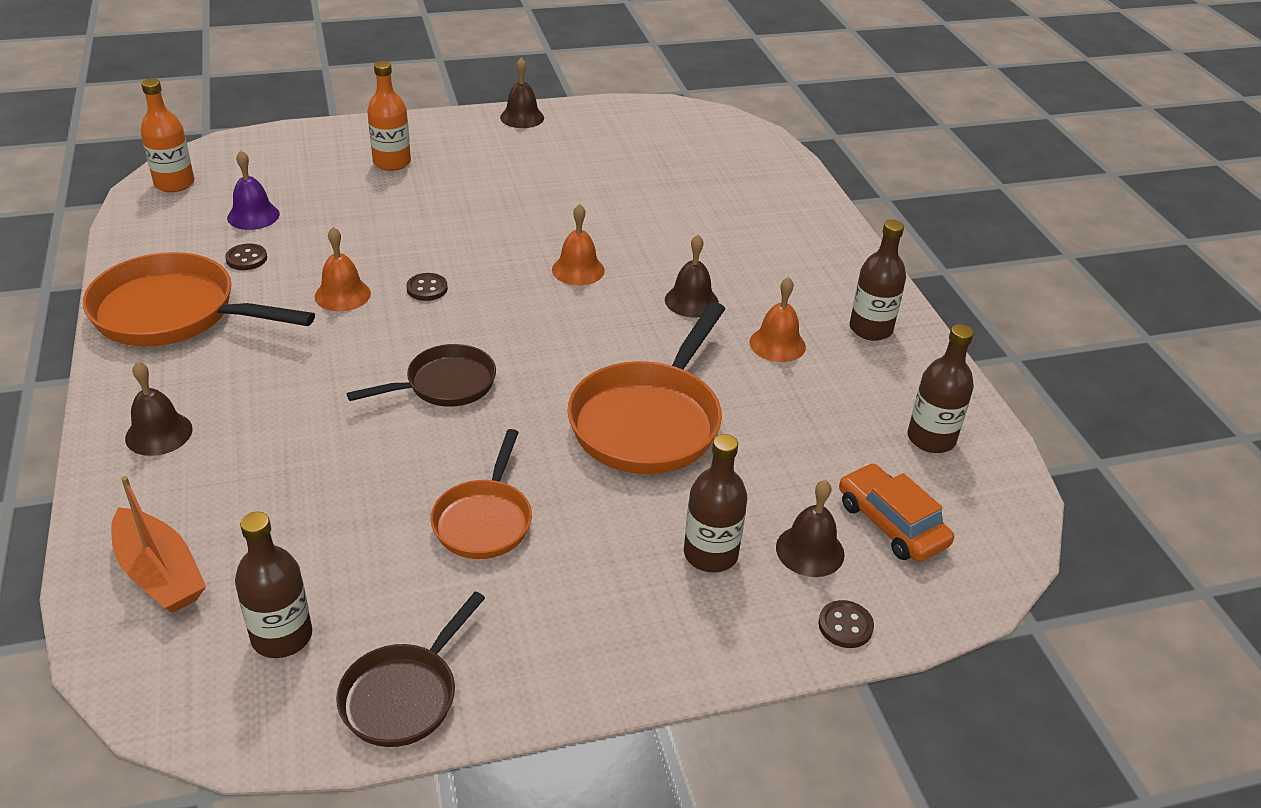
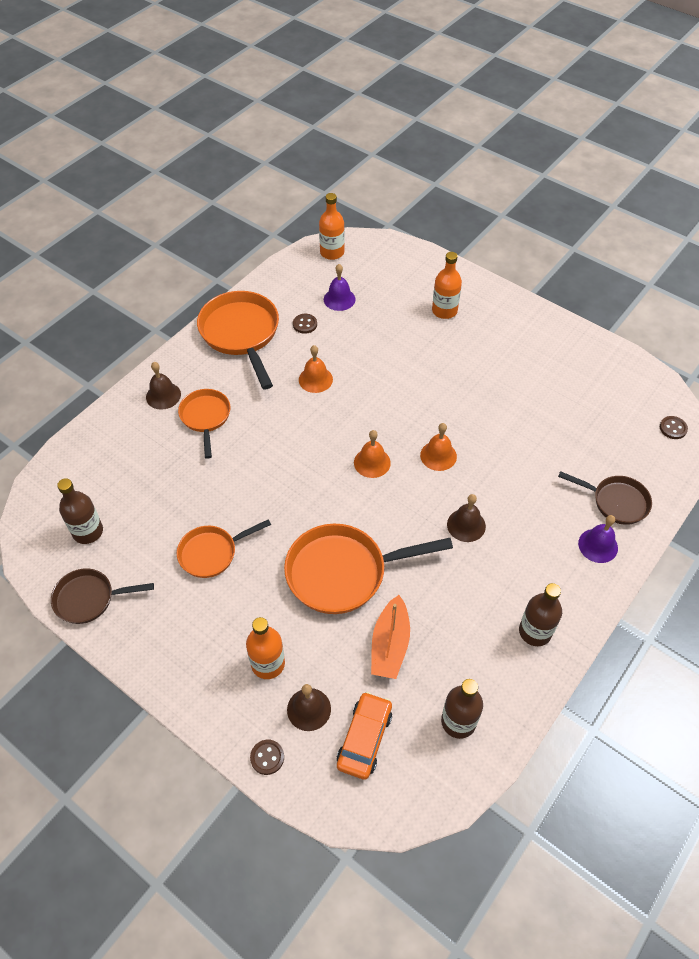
camera: 55 degrees right, 15 degrees up
(160, 573) = (88, 464): orange boat -> orange boat (390, 644)
(258, 413) = (205, 417): none -> orange pan
(427, 288) = (354, 406): brown button -> brown button (673, 428)
(445, 384) = (289, 469): brown pan -> brown pan (616, 502)
(522, 117) = (556, 327): brown bell -> none
(710, 554) = (268, 664): brown bottle -> orange bottle
(777, 344) = (469, 591): orange bell -> orange bell (372, 462)
(811, 238) = (598, 545): none -> purple bell

